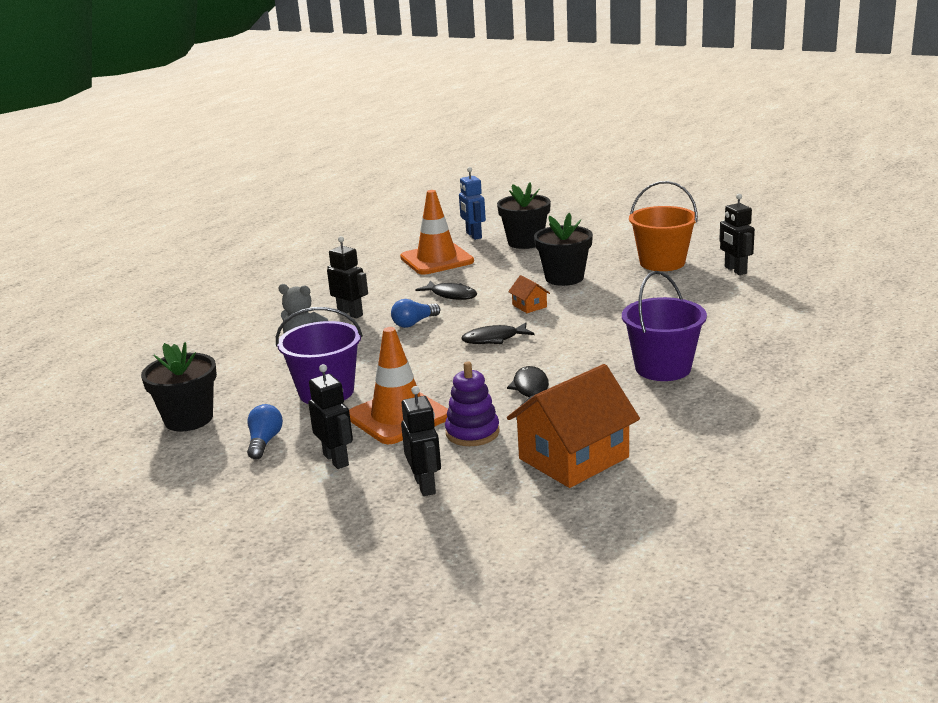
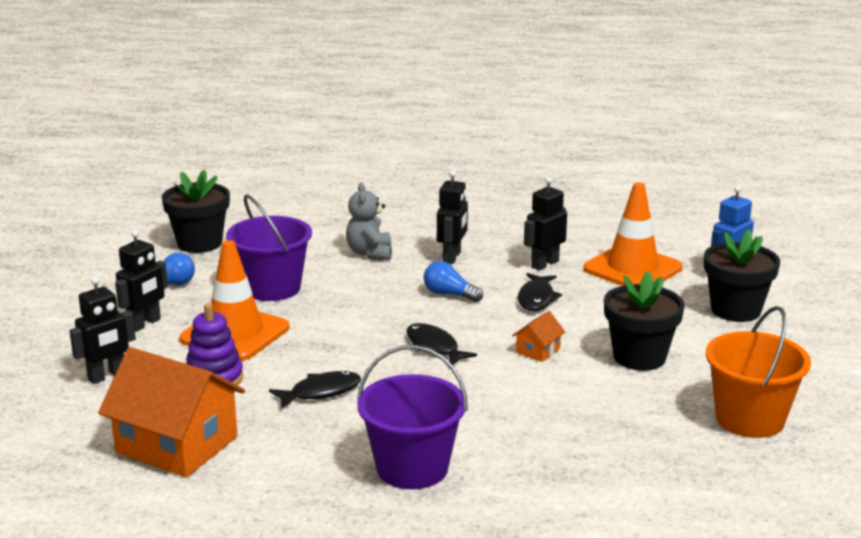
camera: 65 degrees right, 0 degrees up
(735, 270) = (771, 483): black robot -> black robot (544, 264)

